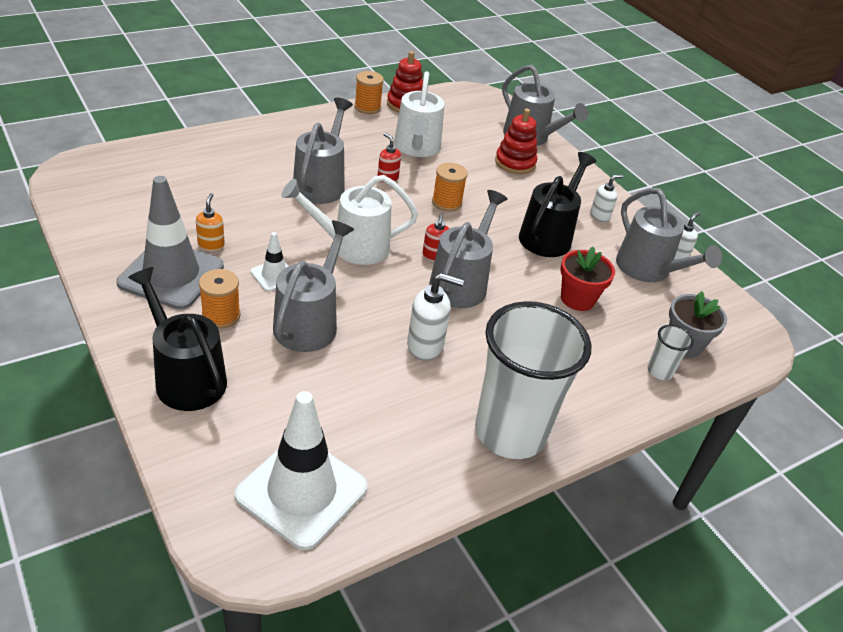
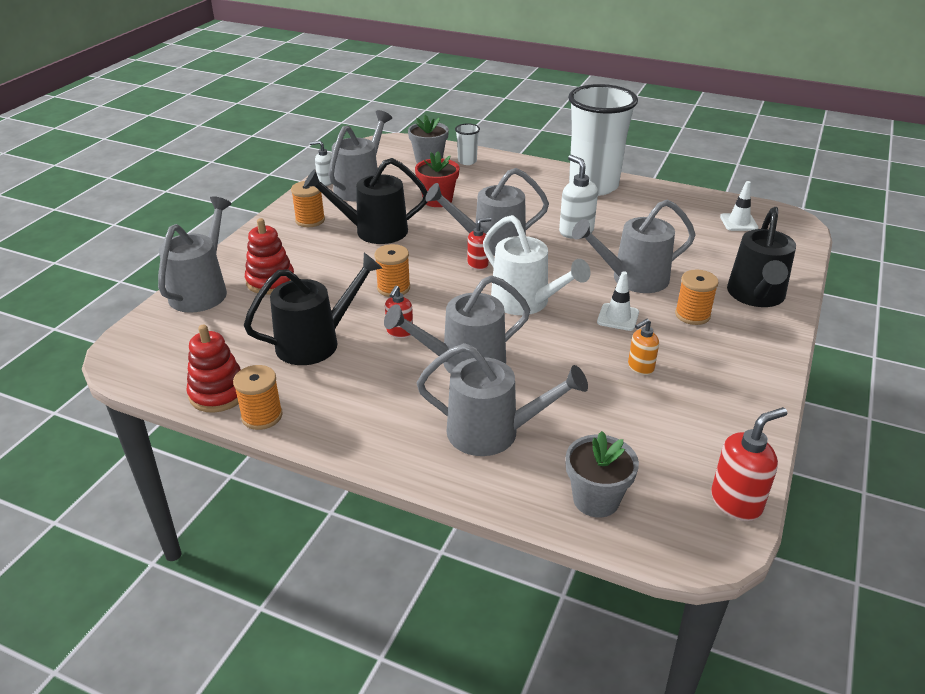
camera: 120 degrees left, 5 degrees down
(69, 196) = (736, 502): none -> red soap dispenser
(152, 159) = (596, 499): none -> grey flower pot
(171, 275) = (702, 362): grey traffic cone -> none
(247, 159) = (493, 432): none -> grey watering can
(302, 491) = (738, 222): white traffic cone -> white traffic cone, size x0.47
(417, 148) = (316, 342): white watering can -> black watering can
(600, 216) = (310, 220): white soap dispenser -> orange spool

